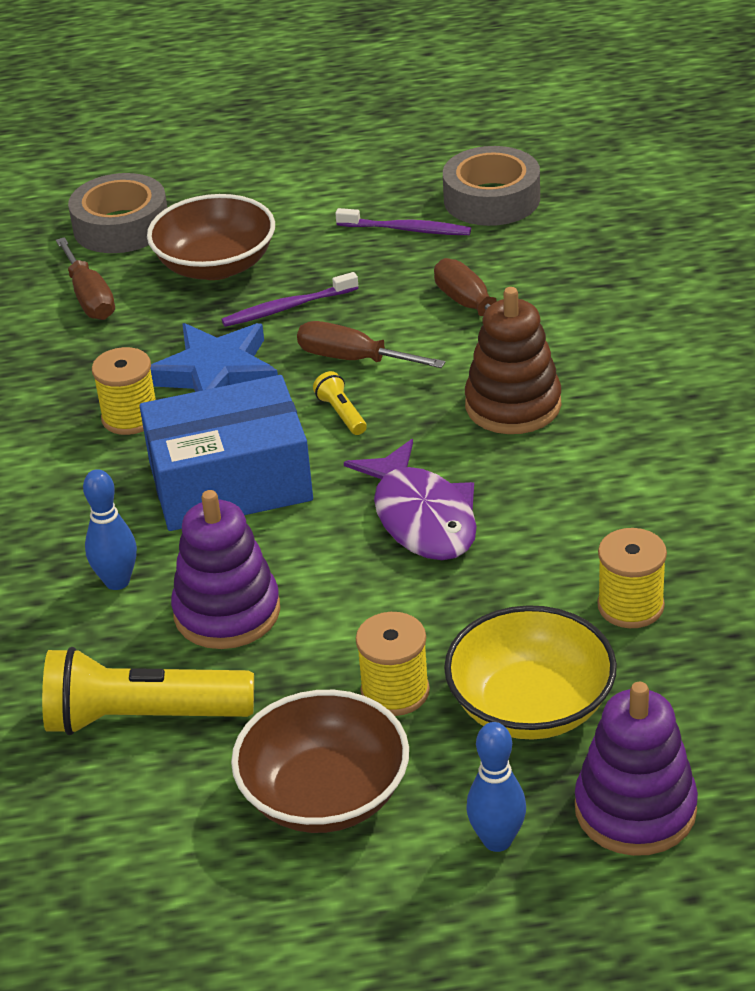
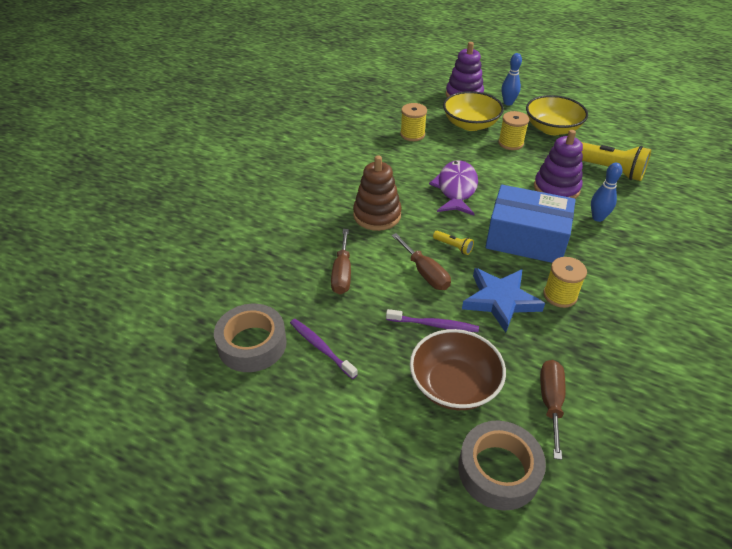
camera: 150 degrees left, 5 degrees up
(325, 794) = (552, 128): brown bowl -> yellow bowl
(342, 413) = (453, 247): yellow flashlight -> yellow flashlight turned 60 degrees counterclockwise

